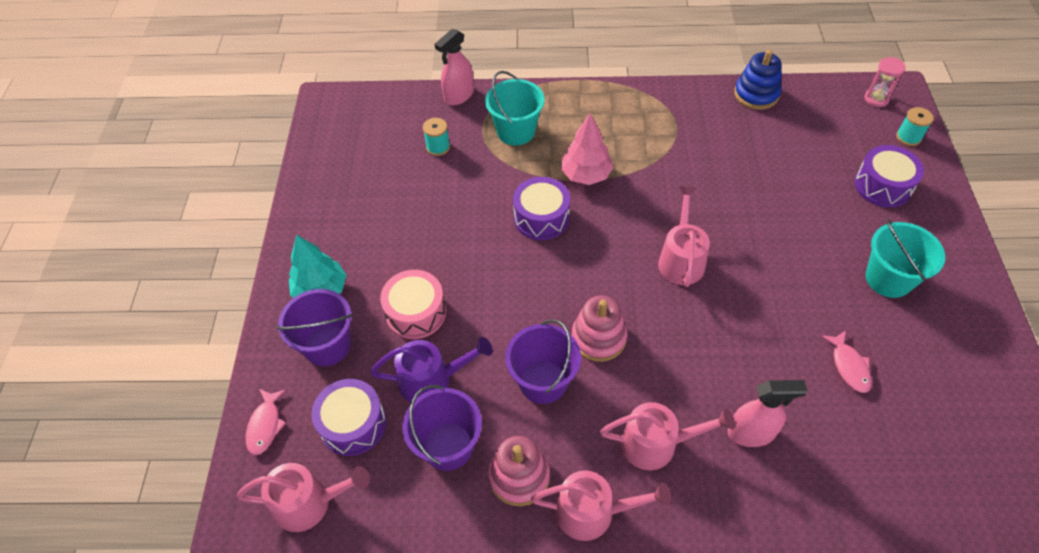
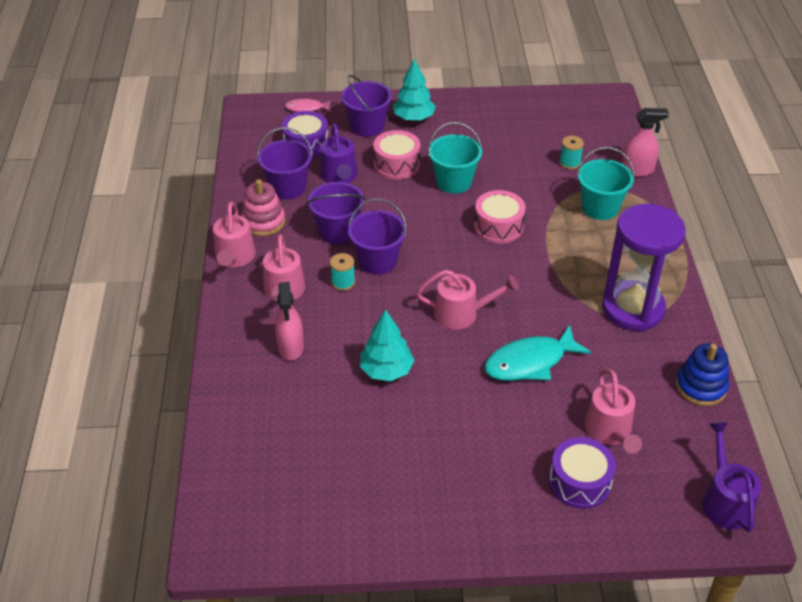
camera: 85 degrees right, 10 degrees down
(310, 503) = (252, 133): pink watering can -> pink watering can (610, 432)
(459, 96) = (637, 170): pink spray bottle -> pink spray bottle turned 135 degrees clockwise
(541, 217) = (498, 226): purple drum -> pink drum
(586, 175) = (553, 253): pink tree -> none
(598, 338) = (377, 261): pink stacking toy -> purple bucket
(663, 125) = (632, 309): none -> purple hourglass
(744, 208) = (530, 362): none -> turquoise fish
(773, 332) = (386, 370): none -> turquoise tree
(849, 366) = (352, 419): pink fish -> none
(876, 99) = (725, 500): pink hourglass -> purple watering can
(888, 279) = (452, 465): turquoise bucket -> turquoise bucket (454, 182)
(908, 137) = (664, 521): turquoise spool -> turquoise spool (343, 282)

